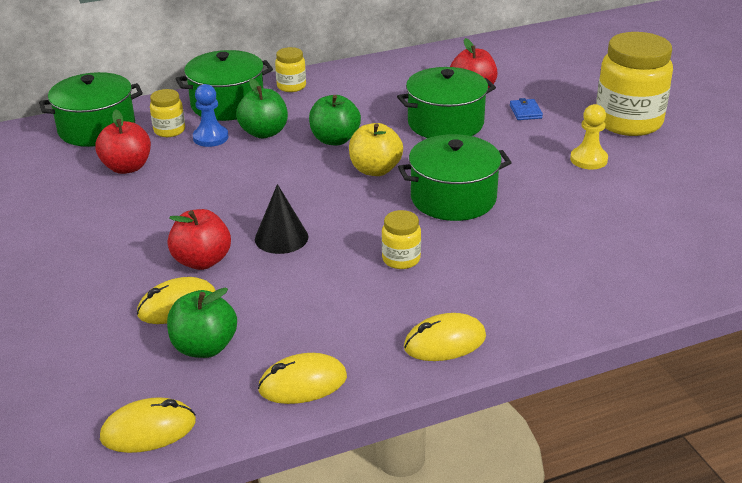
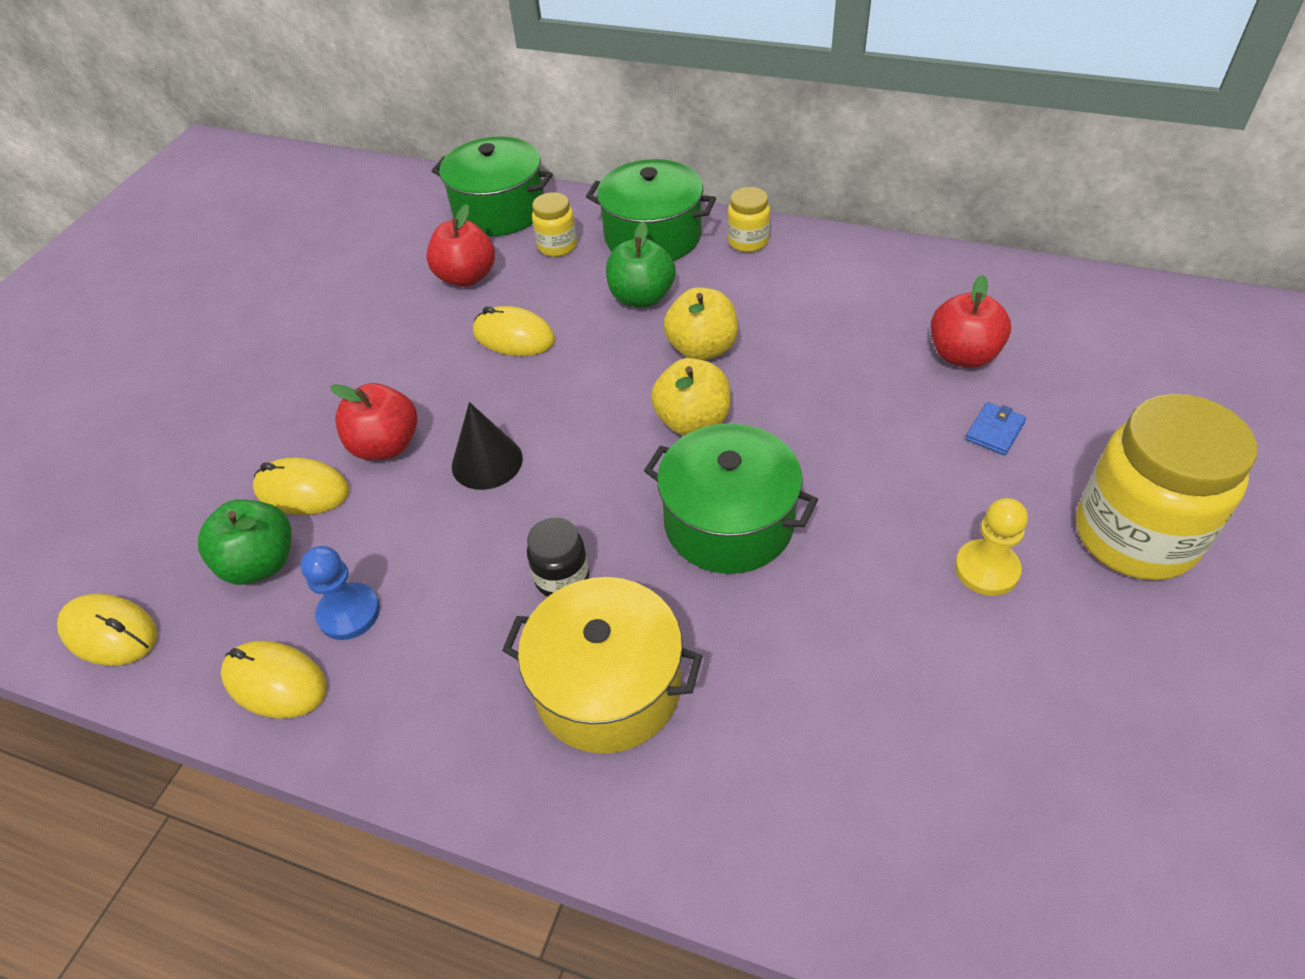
camera: 45 degrees right, 15 degrees up
(210, 137) = (583, 276): blue pawn -> blue pawn (349, 613)
(335, 140) = (702, 349): green apple -> yellow apple
(401, 259) = (562, 578): yellow jar -> black jar
(444, 342) = (459, 741): yellow mouse -> yellow mouse (514, 337)
(445, 123) = (862, 393): green pot -> none
(486, 283) = (608, 686): none -> yellow pot

